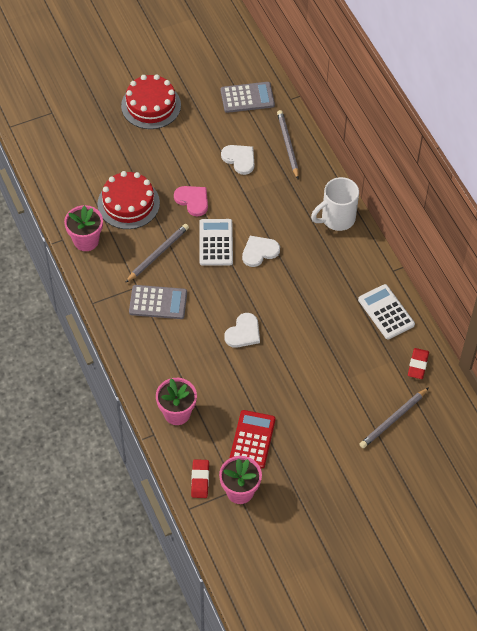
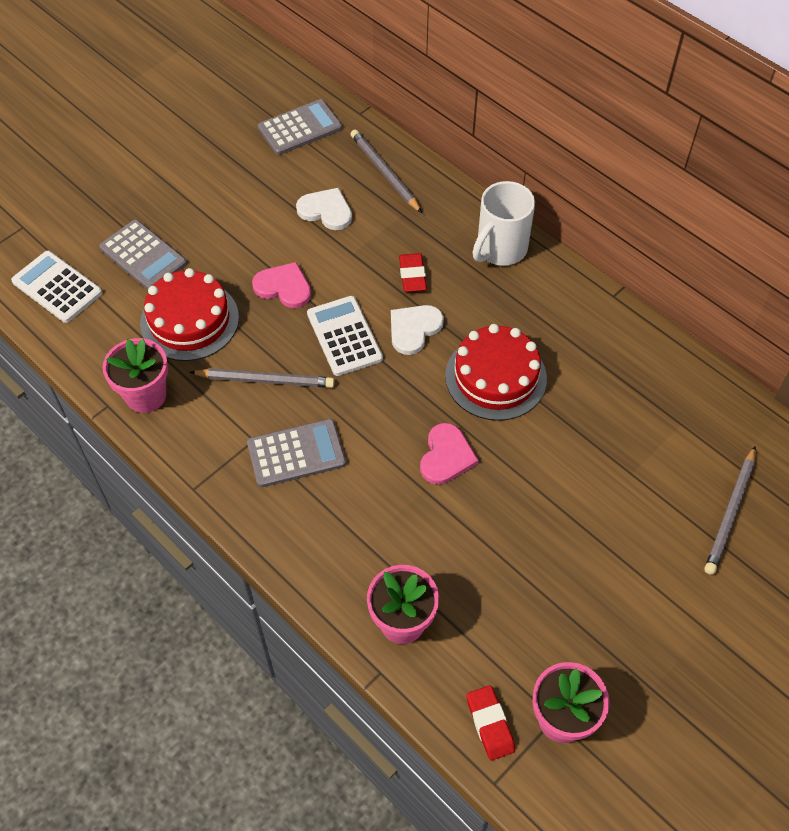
camera: 20 degrees left, 0 degrees up
(116, 154) = (143, 256): none -> grey calculator
(151, 105) = (167, 176): red cake -> red cake (495, 377)
(158, 254) = (265, 380): grey pencil -> grey pencil turned 75 degrees clockwise
(243, 332) = (446, 456): white heart -> pink heart
(252, 439) = (539, 622): red calculator -> none
(386, 312) = (635, 357): white calculator -> white calculator (57, 287)
(418, 365) = (720, 418): red eraser -> red eraser (412, 275)

